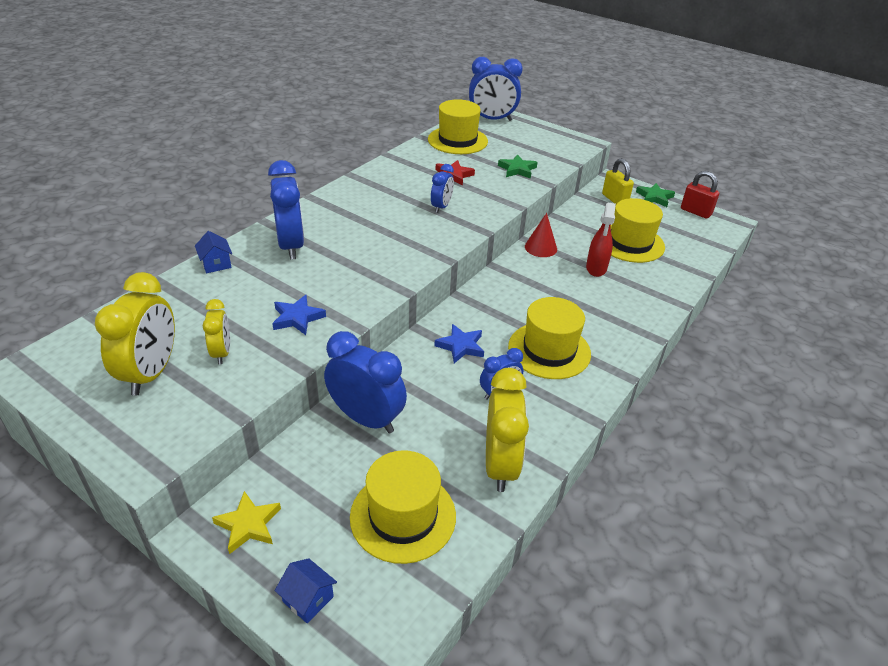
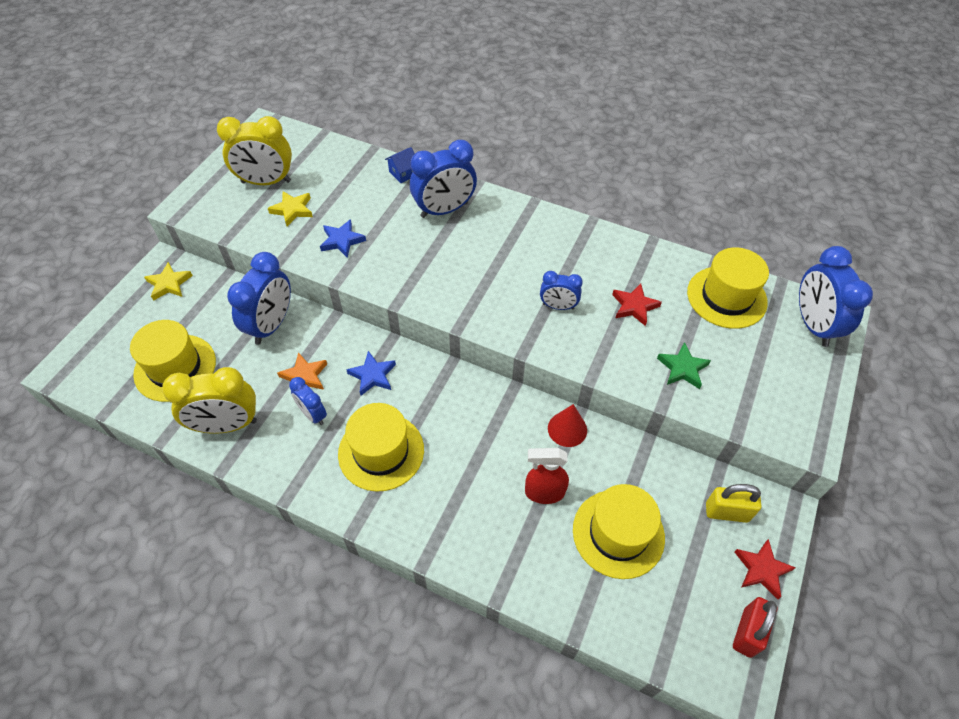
camera: 80 degrees right, 15 degrees up
(222, 353) = (292, 210): yellow clock -> yellow star
(308, 599) = (110, 330): blue house -> none
(449, 396) = (304, 376): none -> orange star
(614, 199) = (726, 512): yellow padlock -> yellow padlock turned 45 degrees clockwise
(654, 197) = (762, 570): green star -> red star

